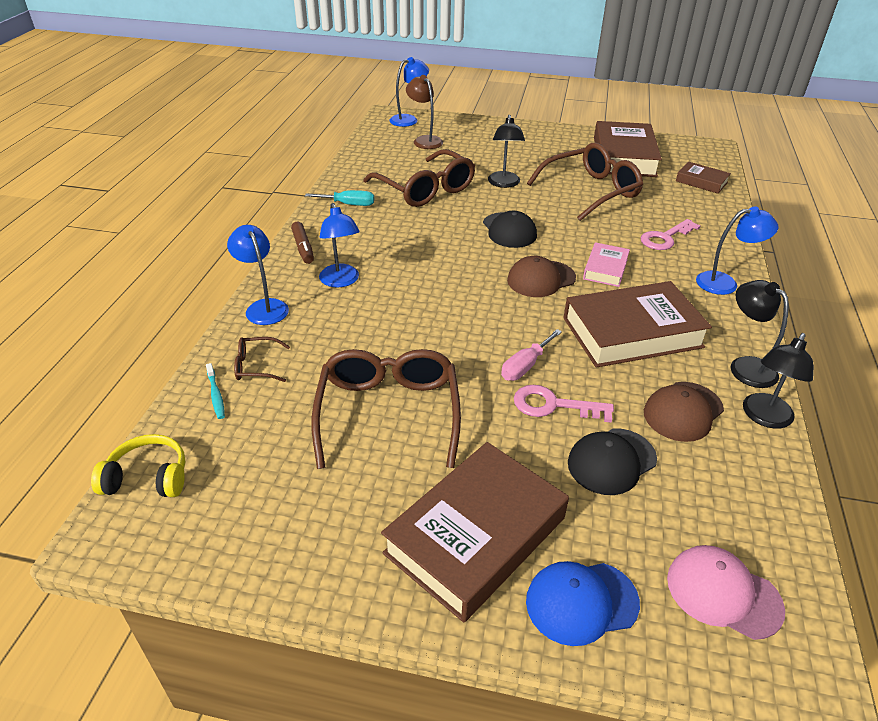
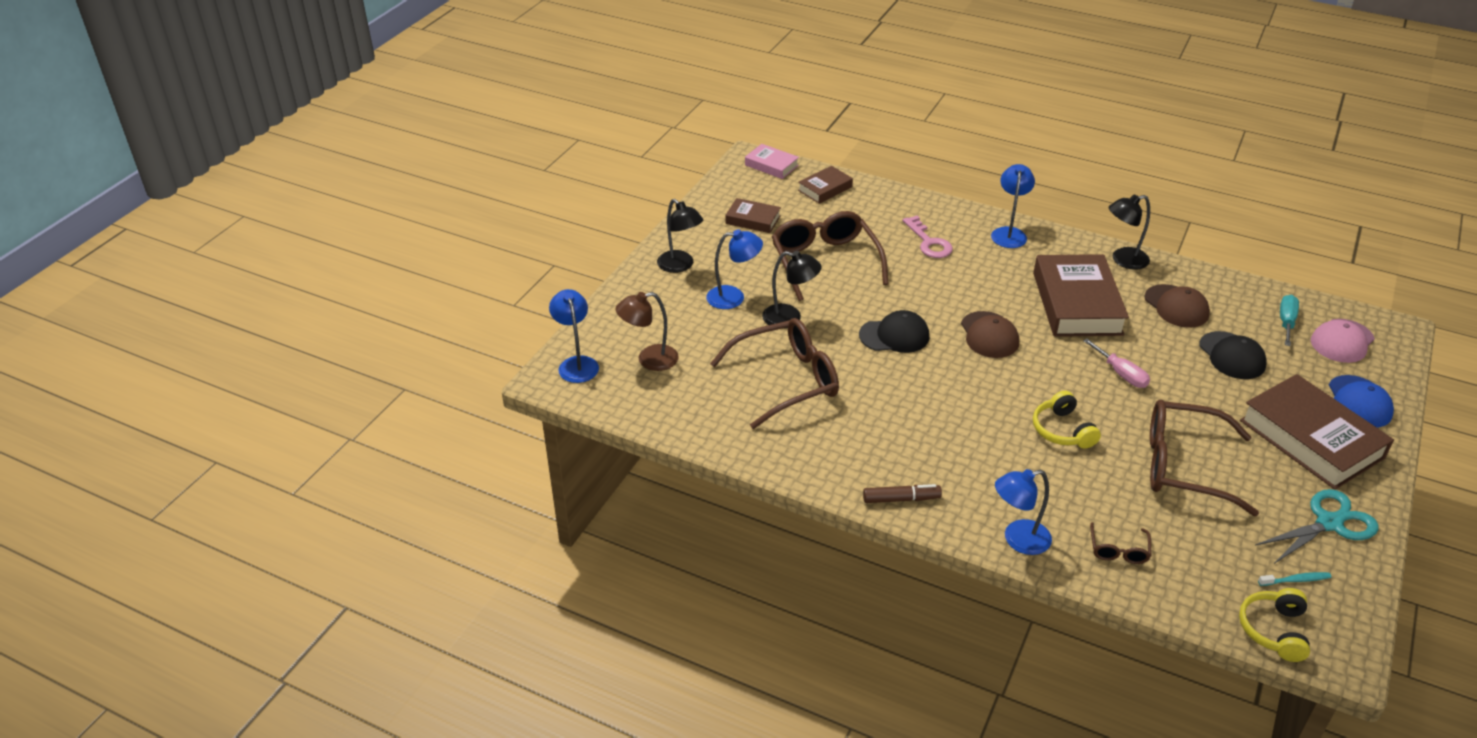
camera: 75 degrees left, 0 degrees up
(216, 395) = (1162, 582): turquoise toothbrush -> turquoise toothbrush (1295, 580)
(319, 542) = (1329, 523): none -> turquoise scissors
(341, 281) = (975, 474): blue lamp -> blue lamp (734, 297)
(349, 204) = (806, 450): turquoise screwdriver -> turquoise screwdriver (1286, 322)
(417, 328) = (1062, 430): none -> yellow headphones
(553, 405) = (1171, 370): pink key -> none
(605, 269) = (977, 292): pink book -> pink book (771, 165)
(624, 157) = (753, 220): brown book -> brown book, size x0.50
(764, 418) = (1182, 271): black lamp -> black lamp (680, 266)

